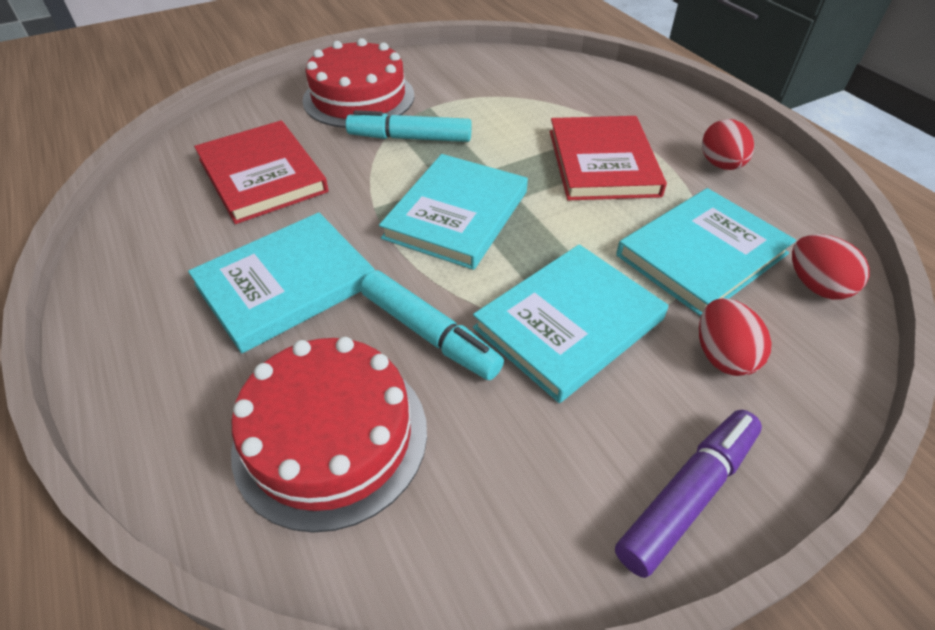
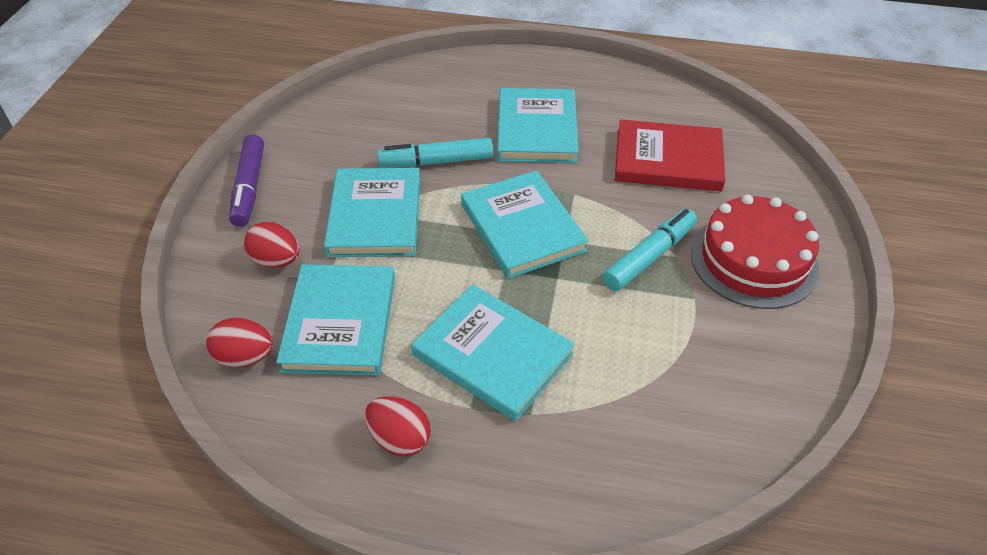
camera: 130 degrees right, 0 degrees up
(331, 437) = (417, 106): red cake -> none
(602, 162) = (492, 354): red book -> turquoise book

